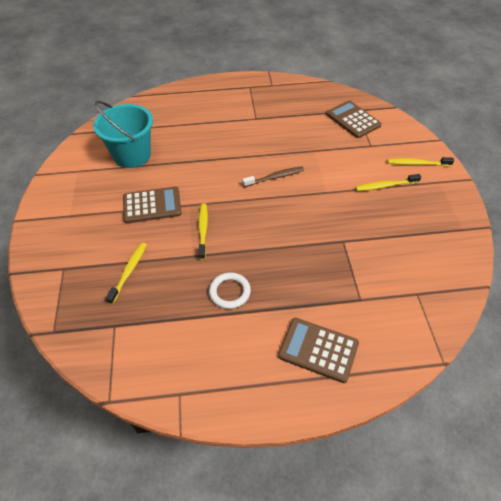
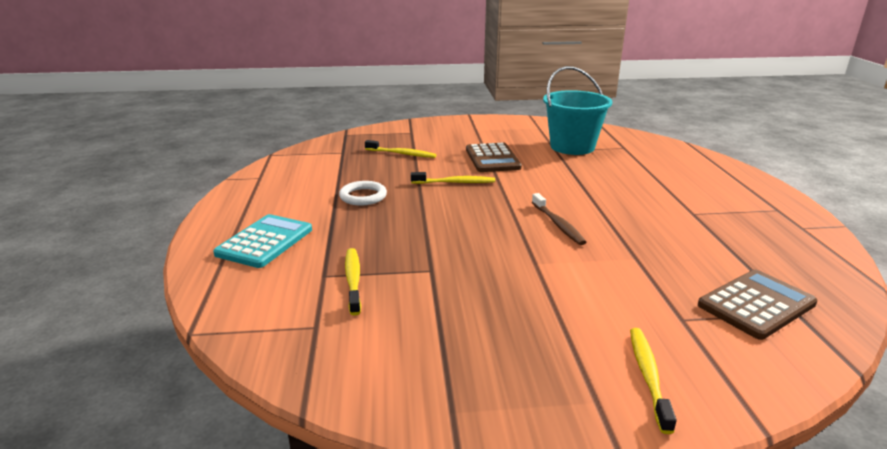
camera: 90 degrees right, 25 degrees down
(318, 350) = (265, 242): brown calculator -> turquoise calculator
(385, 186) = (564, 323): yellow toothbrush -> yellow toothbrush (353, 280)

